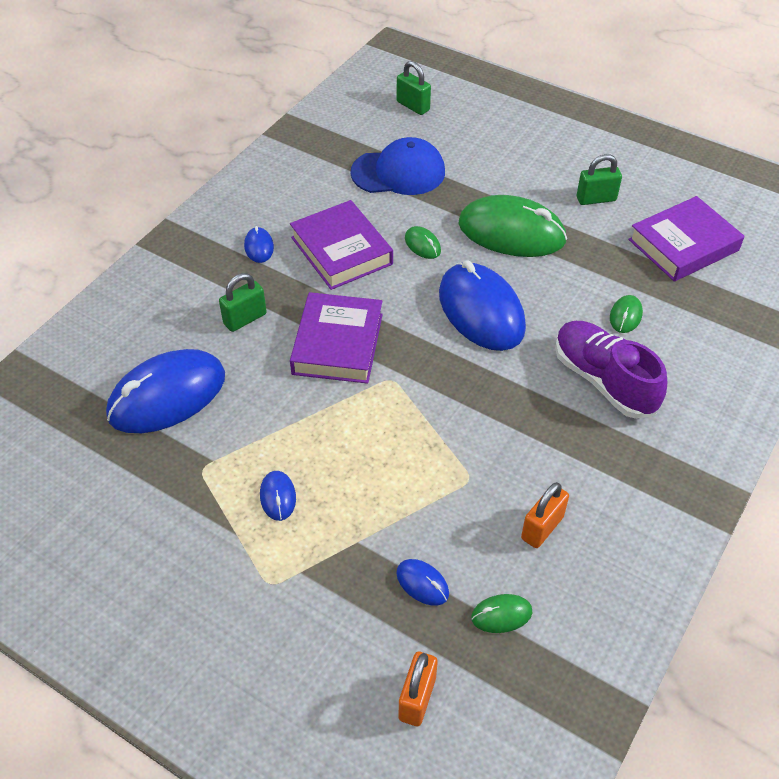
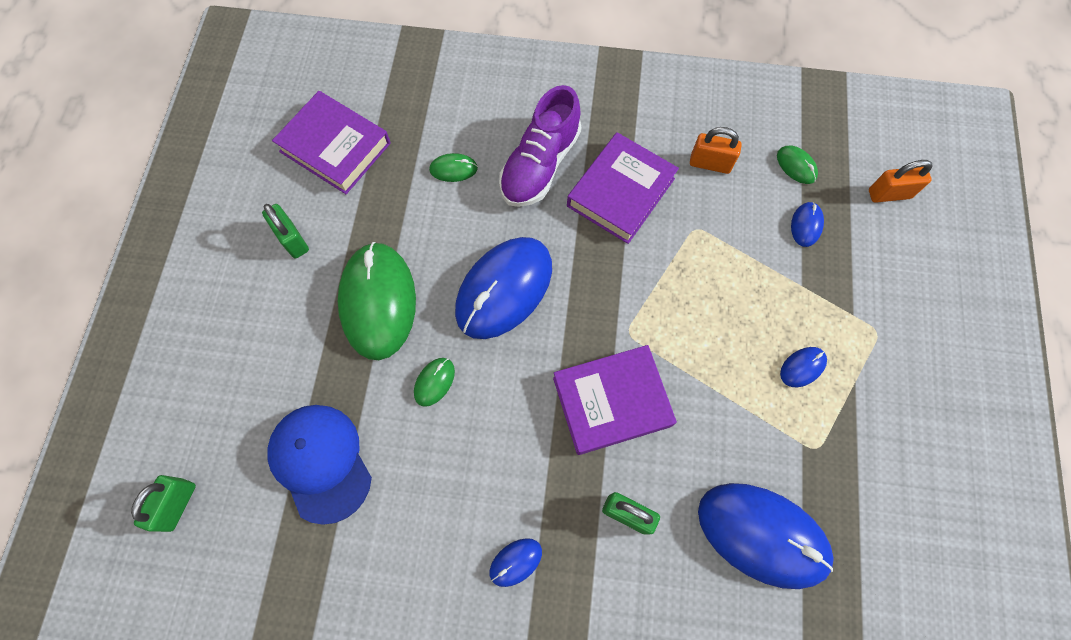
camera: 115 degrees left, 20 degrees up
(341, 251) = (480, 463): purple book -> purple book (620, 192)

